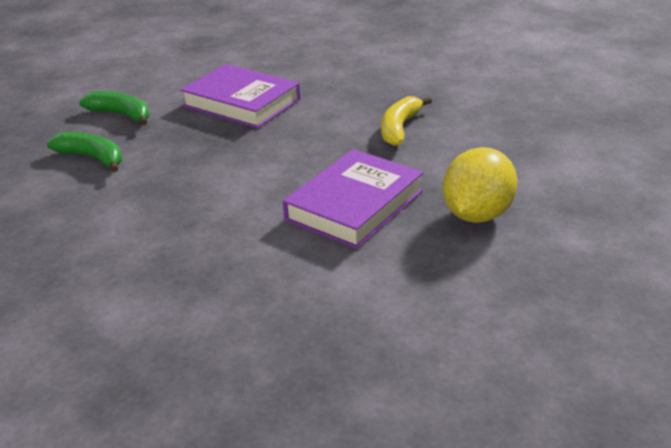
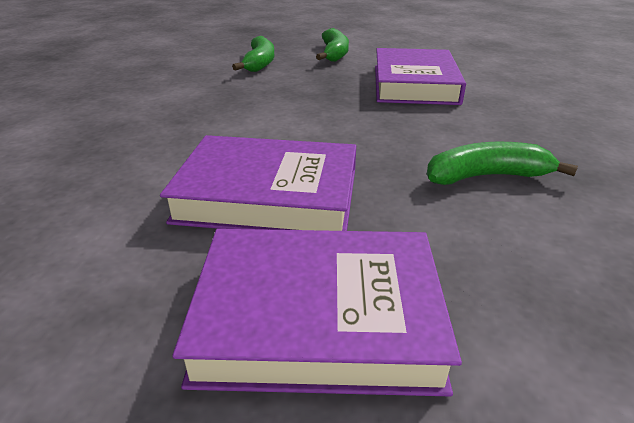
camera: 60 degrees right, 0 degrees up
(399, 128) = (486, 176): yellow banana -> green banana
(477, 214) = (318, 317): yellow lemon -> purple book

